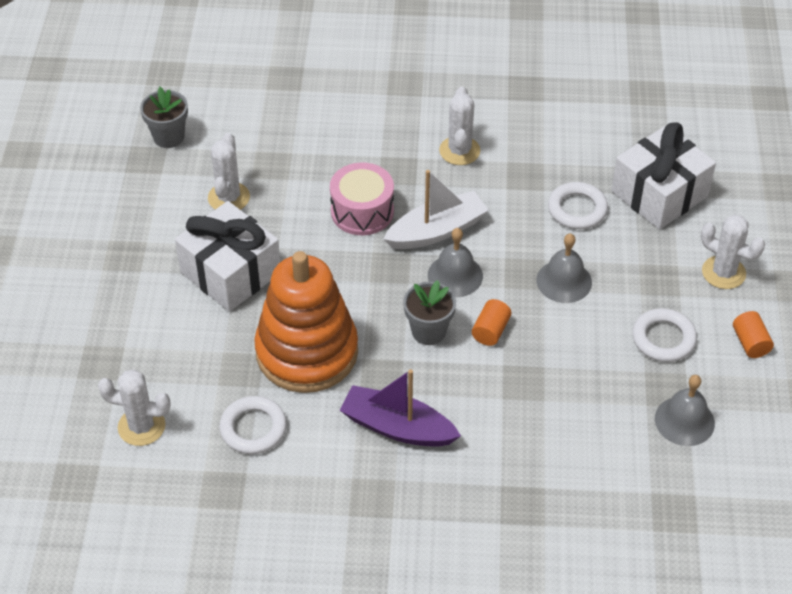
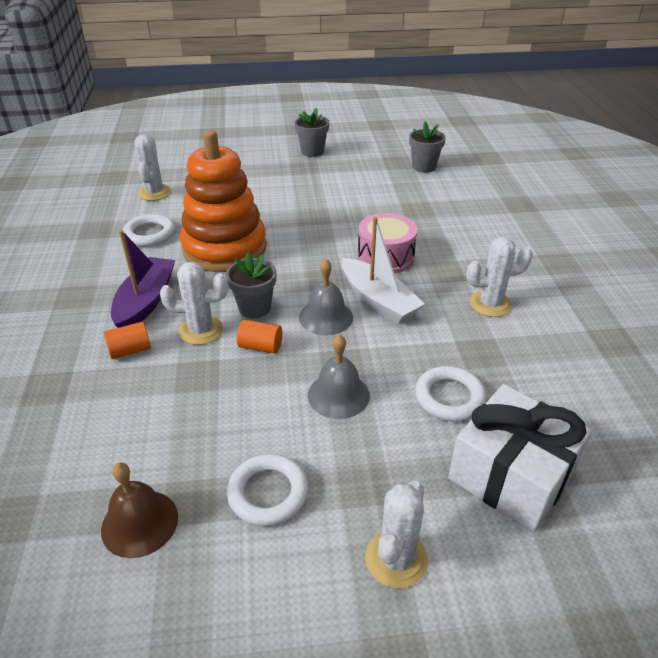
camera: 80 degrees right, 10 degrees down
(80, 241) = (312, 152): none -> grey flower pot
(229, 198) = (374, 196): white cactus -> white cactus (201, 330)
(230, 272) = (299, 207): white gift -> none
(684, 421) = (139, 523): grey bell -> brown bell
(750, 343) = (273, 600): orange cylinder -> orange cylinder (130, 350)

